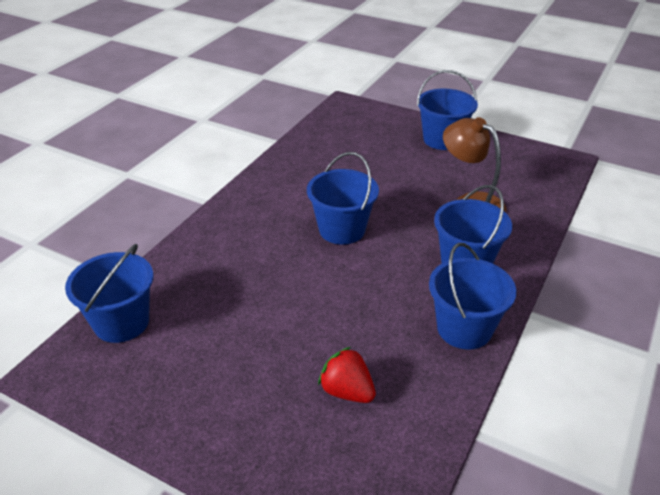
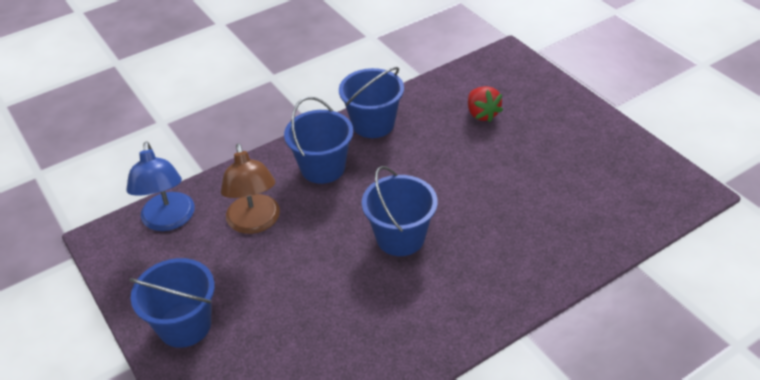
camera: 150 degrees left, 5 degrees up
(121, 322) = (637, 213): blue bucket -> none
(537, 184) = (168, 220): none -> blue lamp

